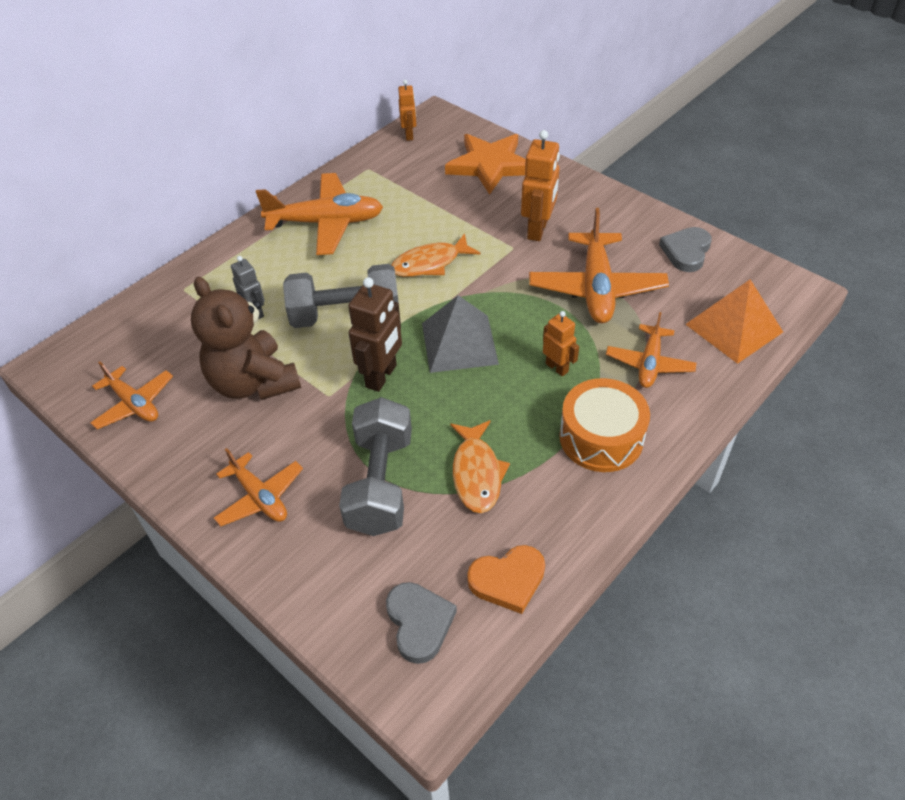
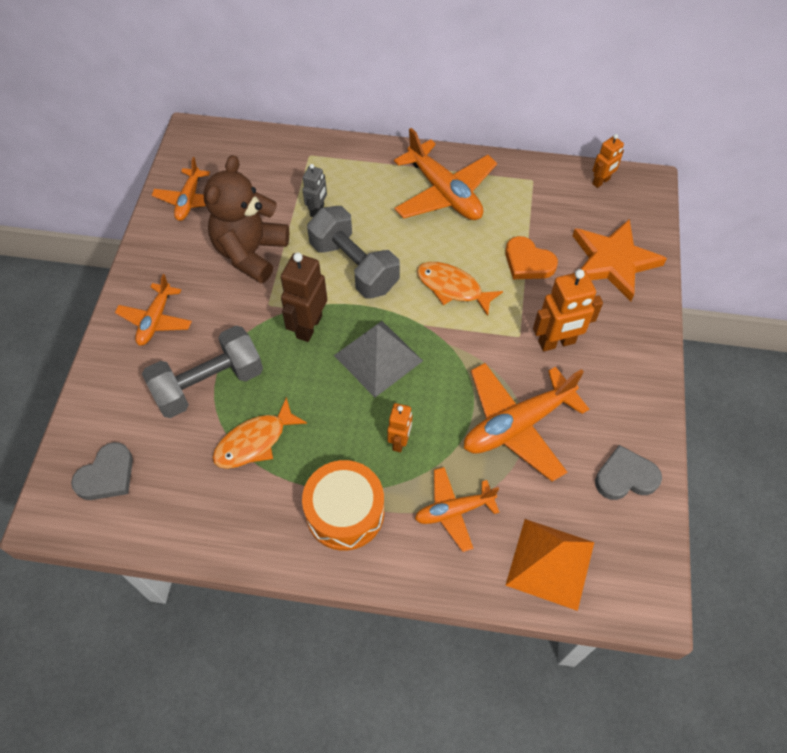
camera: 55 degrees right, 10 degrees up
(382, 376) = (308, 326): brown robot -> brown robot turned 120 degrees clockwise
(508, 580) = (171, 514): orange heart -> orange heart (528, 262)

